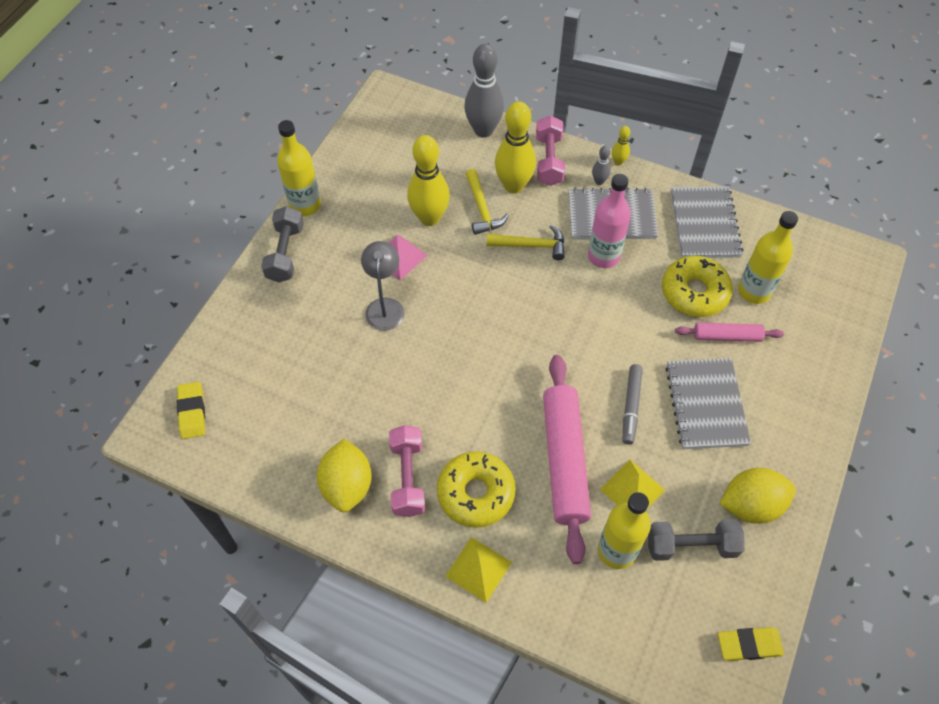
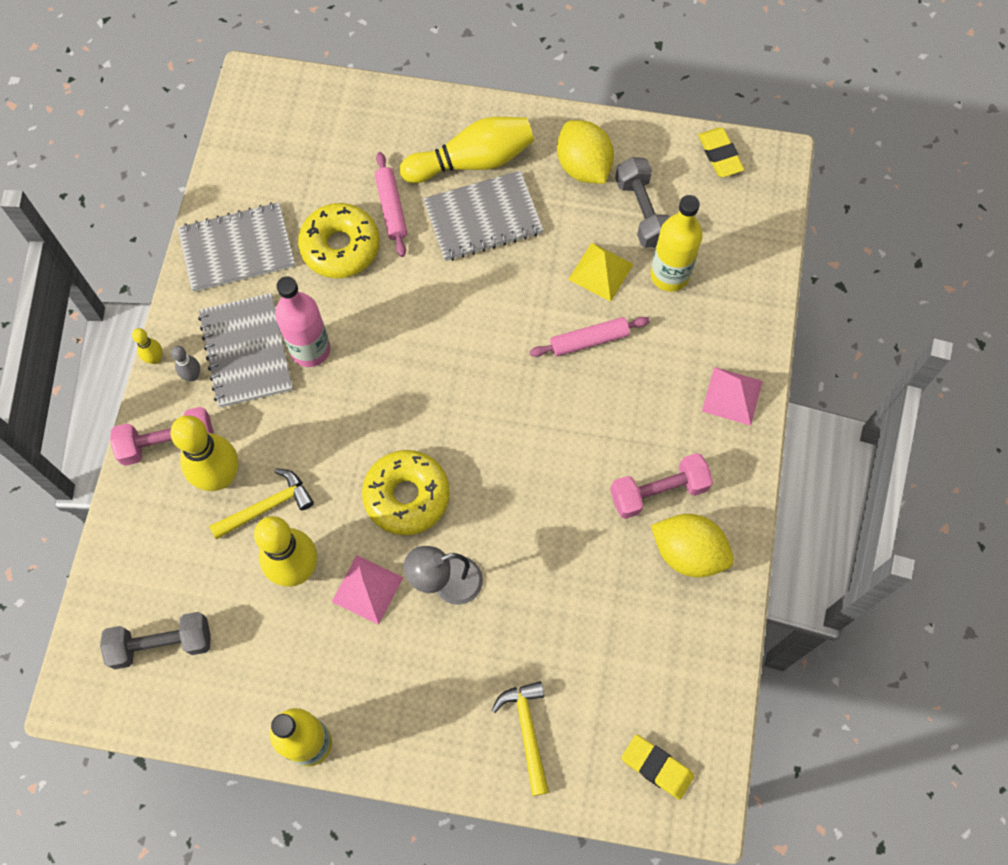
camera: 105 degrees left, 10 degrees up
(192, 412) = (657, 767): yellow eraser -> yellow eraser turned 60 degrees clockwise
(285, 253) = (396, 740): grey dumbbell -> grey dumbbell (162, 644)
(347, 485) = (688, 552): yellow lemon -> yellow lemon turned 45 degrees clockwise
(476, 493) = (653, 418): yellow donut -> yellow donut (407, 496)
(478, 569) = (732, 396): yellow pyramid -> pink pyramid
(483, 130) = (127, 539): grey bowling pin -> none
(531, 245) = (313, 434): yellow hammer -> yellow hammer (527, 731)
(564, 460) = (589, 341): pink rolling pin -> pink rolling pin, size x0.52
(631, 406) = (506, 288): grey marker -> none
(754, 291) = (324, 188): yellow bottle -> none
(768, 410) = (472, 161): none -> yellow bowling pin

